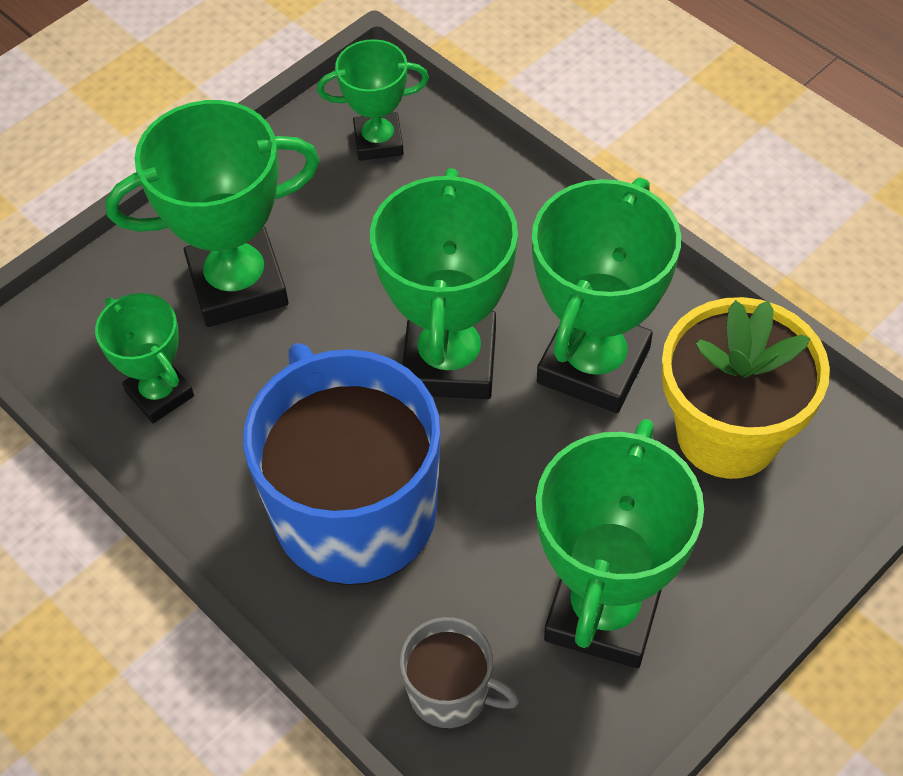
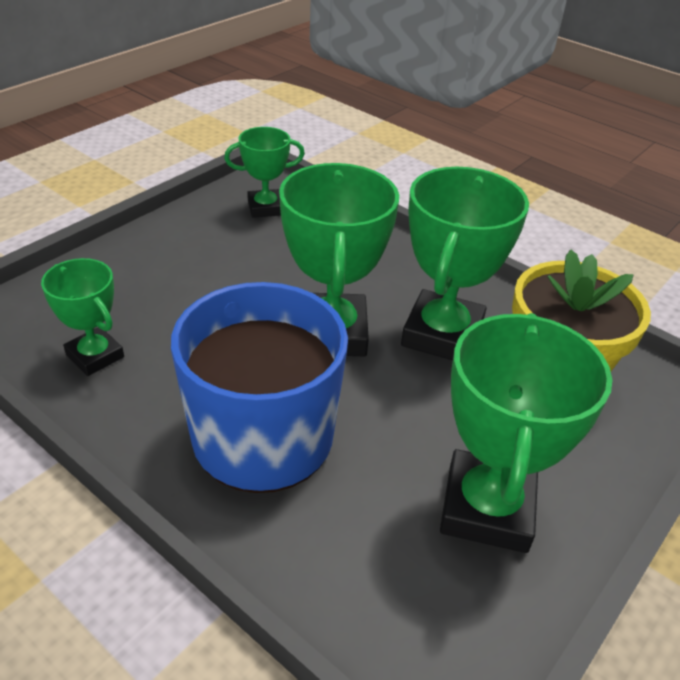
camera: 10 degrees left, 15 degrees down
(238, 285) = (162, 286): green trophy -> none
(451, 692) = (362, 580): grey mug -> none

